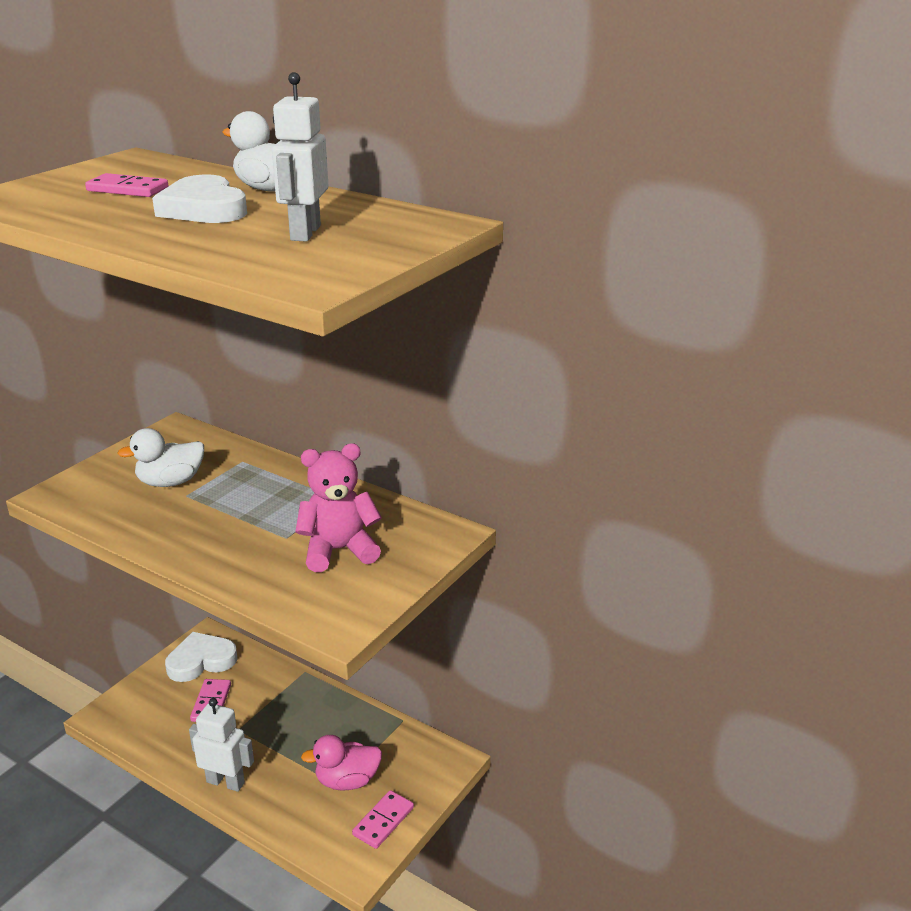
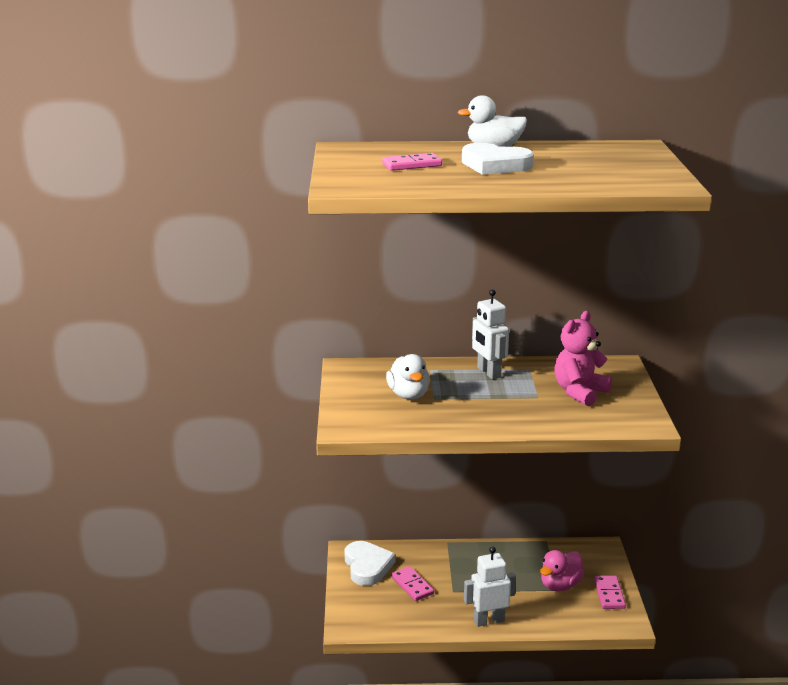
camera: 35 degrees left, 5 degrees down
(170, 482) = (408, 395): white duck -> white duck turned 45 degrees counterclockwise
(201, 661) = (367, 566): white heart -> white heart turned 135 degrees clockwise
(305, 233) = (590, 165): white robot -> white robot (488, 372)

